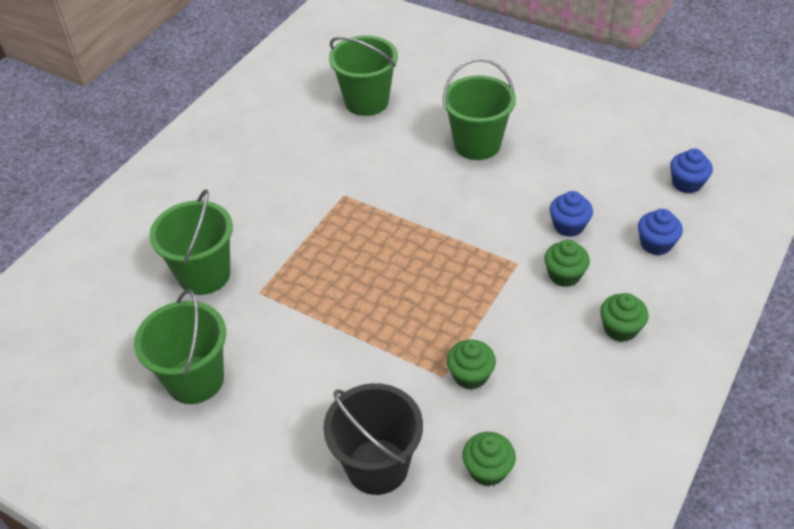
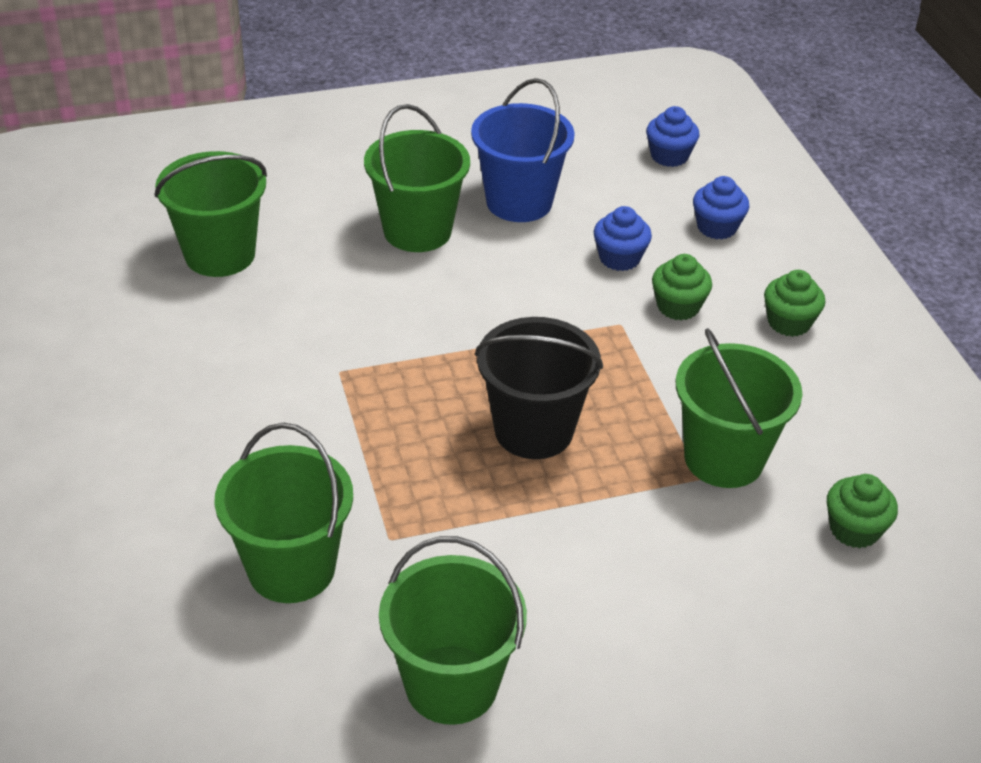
camera: 50 degrees left, 5 degrees down
(377, 466) = (760, 608): black bucket -> black bucket (533, 430)
(470, 375) = (723, 458): green cupcake -> green bucket
(554, 159) = (519, 202): none -> blue bucket

